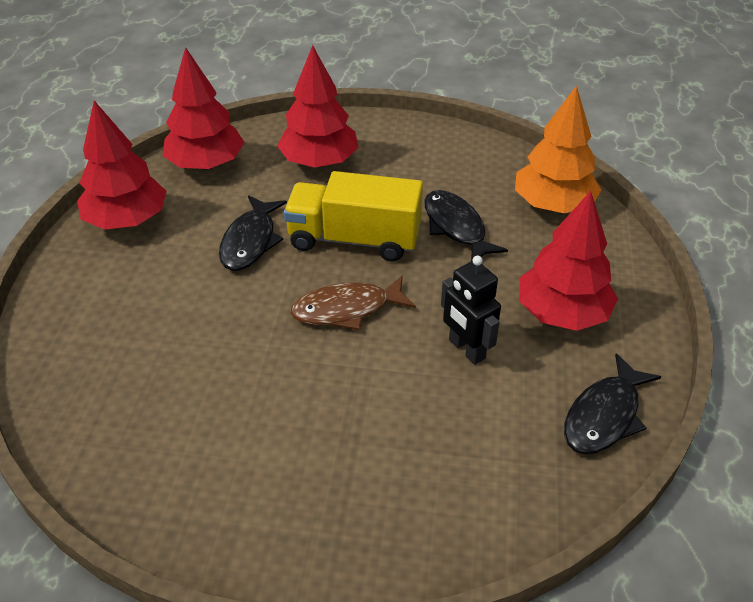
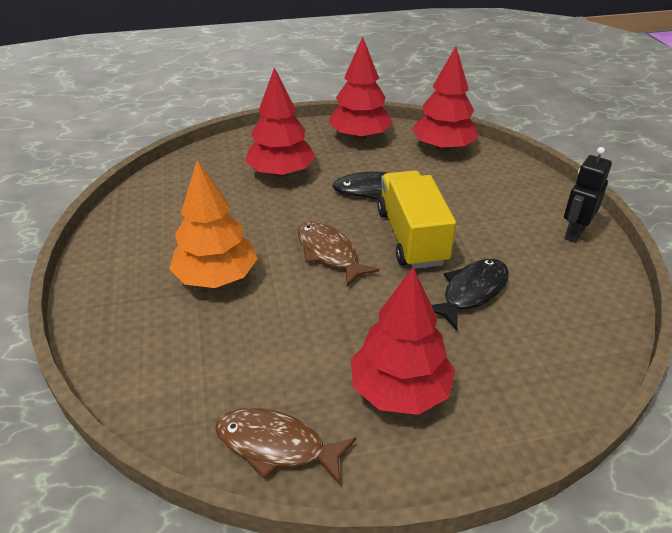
camera: 70 degrees right, 5 degrees down
(319, 162) = (493, 195): red tree -> red tree (281, 173)
(466, 349) = (318, 331): black robot -> black robot (574, 233)
(553, 205) = (562, 356): orange tree -> orange tree (216, 277)
(604, 416) = (276, 445): black fish -> brown fish

